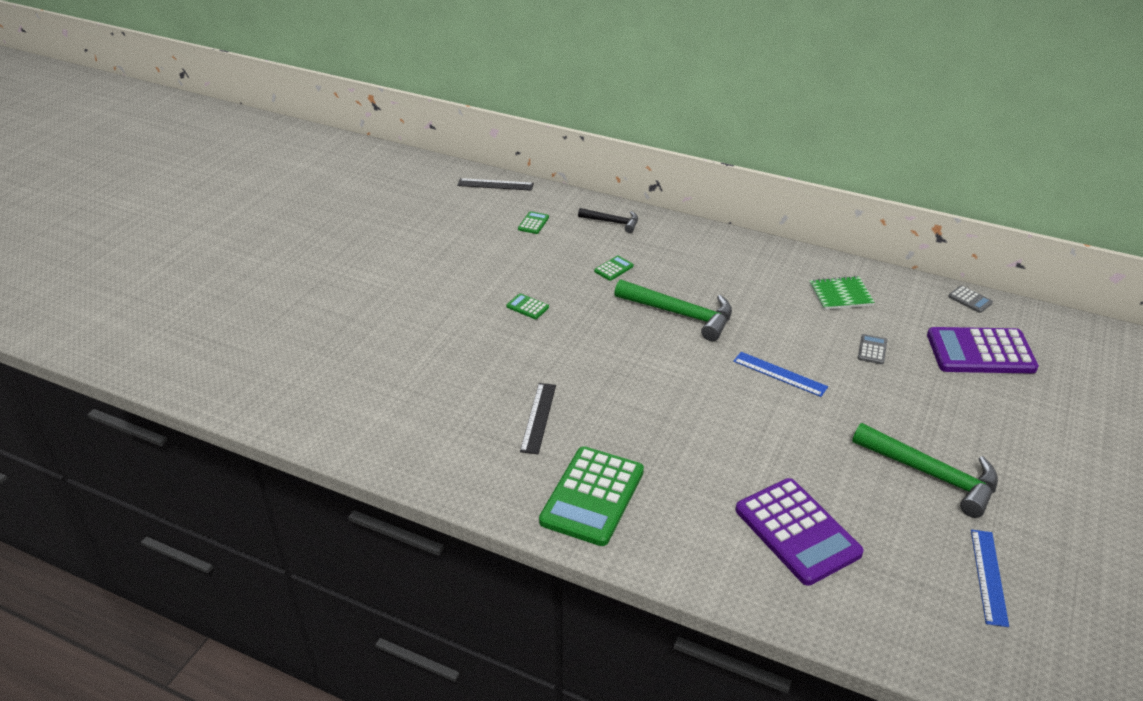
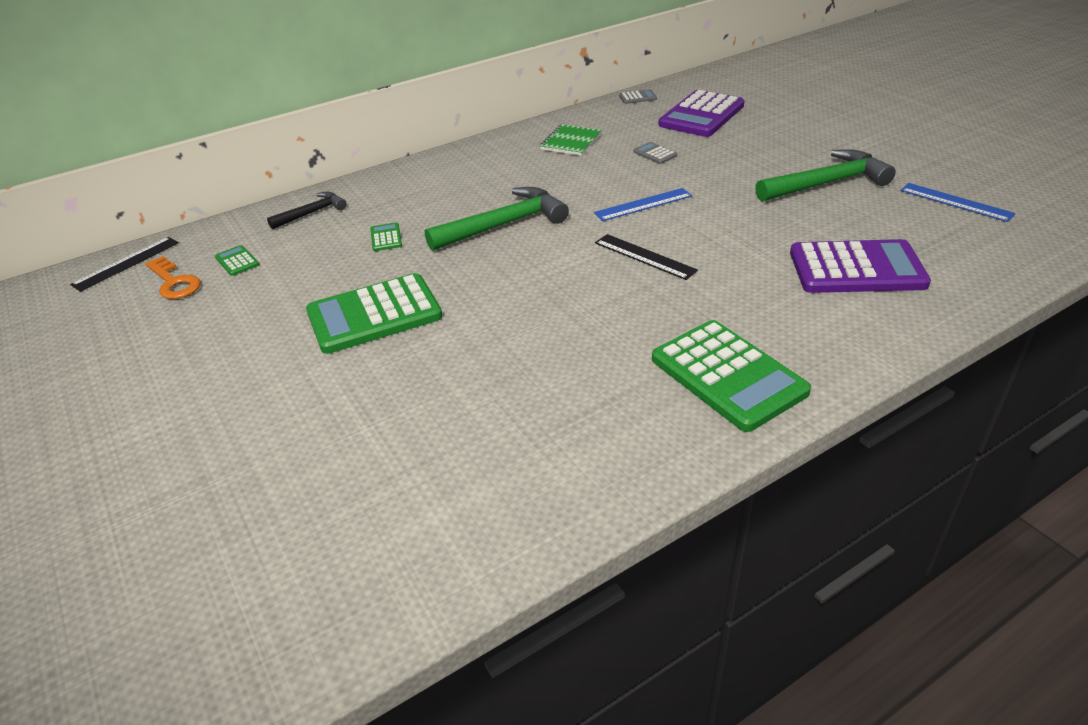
camera: 55 degrees left, 0 degrees up
(493, 213) = (174, 282): none -> orange key
(527, 307) = (374, 315): green calculator -> green calculator, size x2.41
(538, 417) = (569, 371): black ruler -> black ruler (645, 256)

